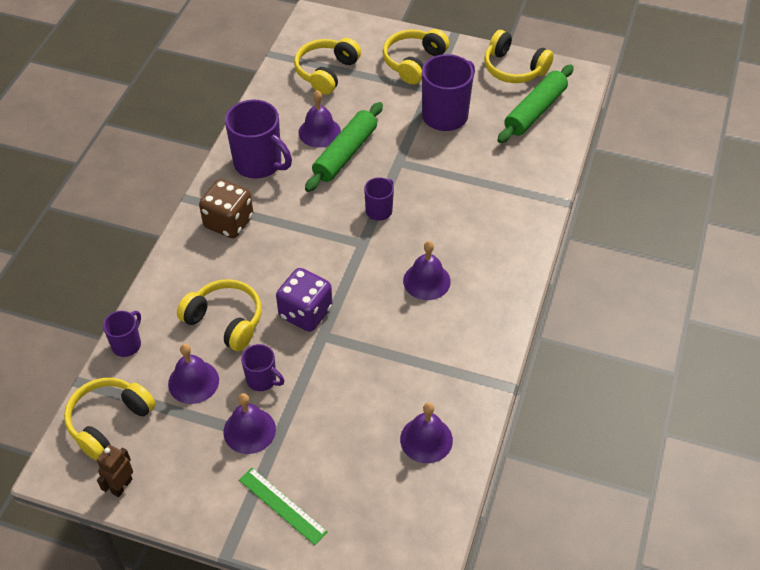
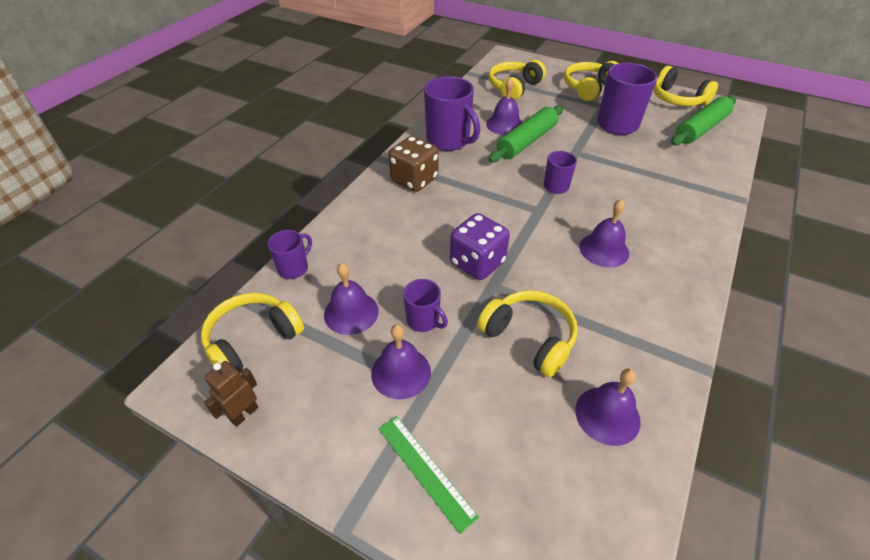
camera: 10 degrees right, 5 degrees down
(225, 321) = (395, 260): yellow headphones -> yellow headphones (529, 338)

